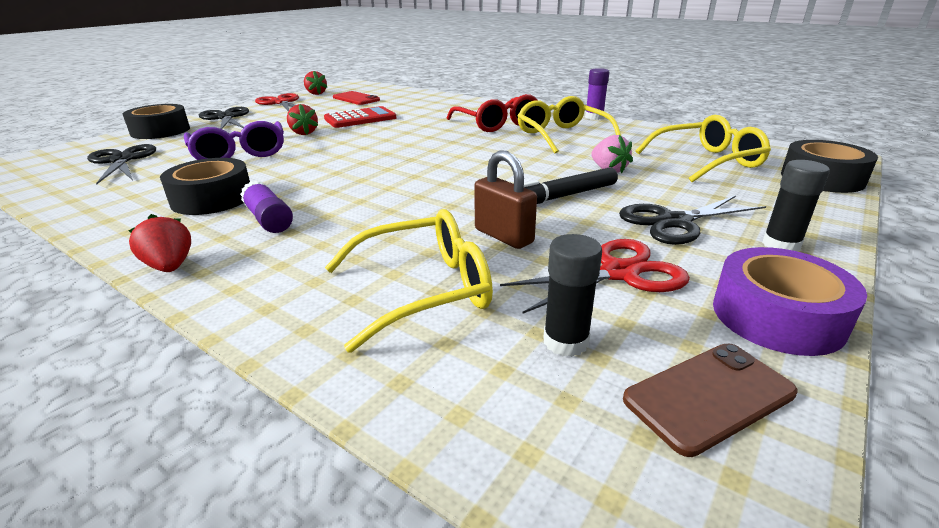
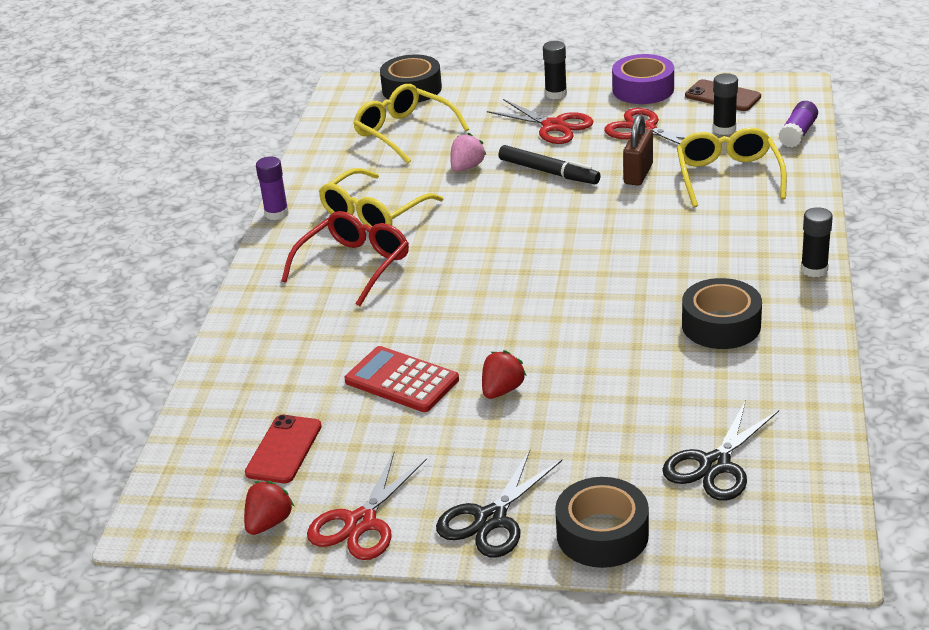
camera: 115 degrees left, 5 degrees up
(170, 266) = (814, 269): red strawberry -> black glue stick
(240, 153) = (612, 390): purple glasses -> none
(269, 219) = (719, 273): purple glue stick -> purple glue stick (798, 134)
(424, 289) = (728, 176): yellow glasses -> yellow glasses turned 45 degrees clockwise
(674, 222) = (553, 126): black scissors -> red scissors

